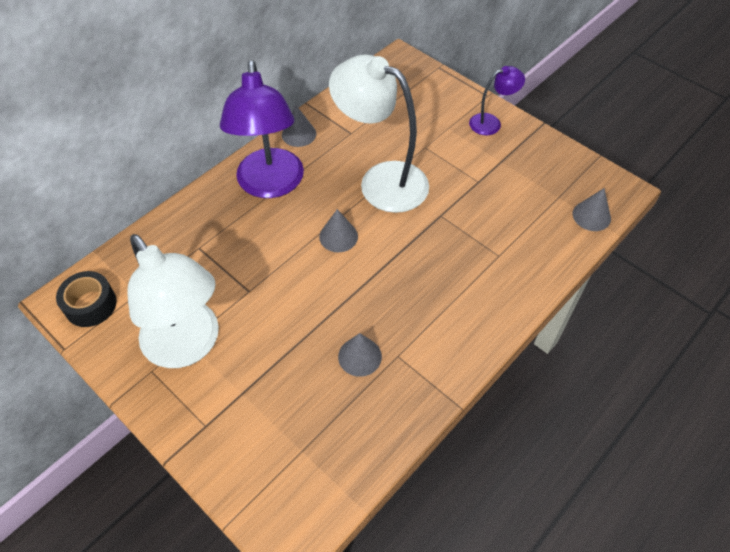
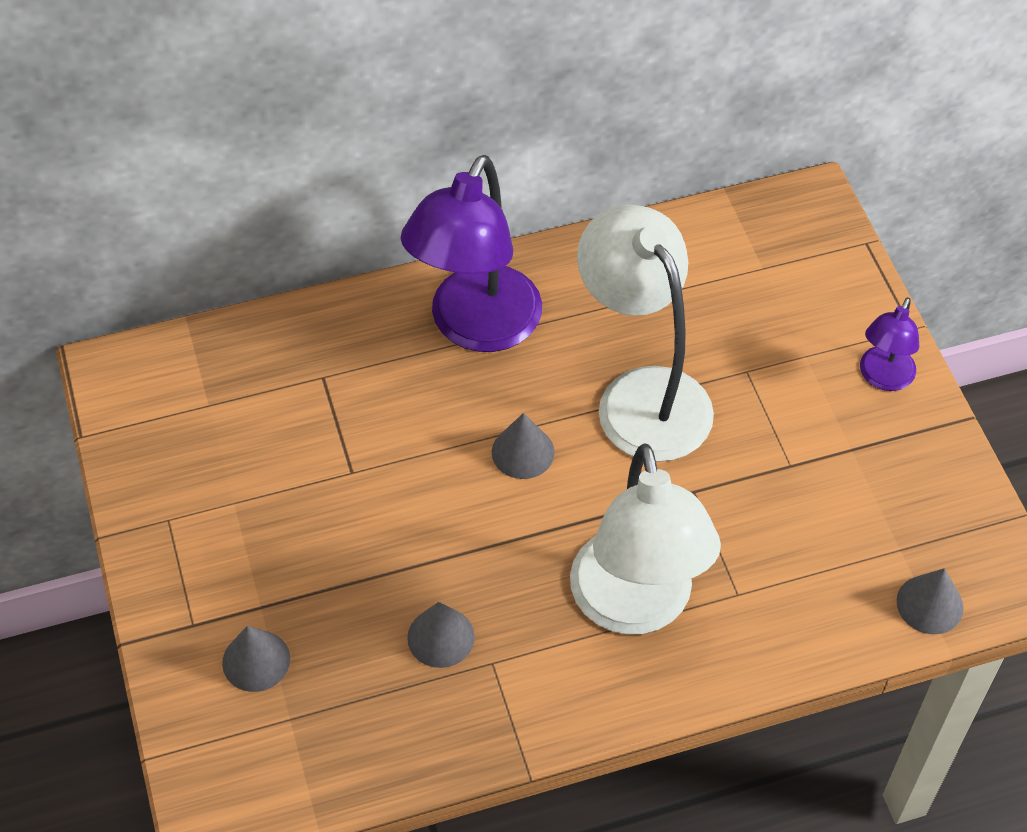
camera: 30 degrees right, 0 degrees up
(90, 305) = (142, 392): black tape -> none
(188, 346) = (231, 510): white lamp -> white lamp (636, 606)
(299, 134) = (568, 263): grey cone -> grey cone (256, 660)
(491, 123) = (883, 378): purple lamp -> purple lamp turned 105 degrees clockwise

